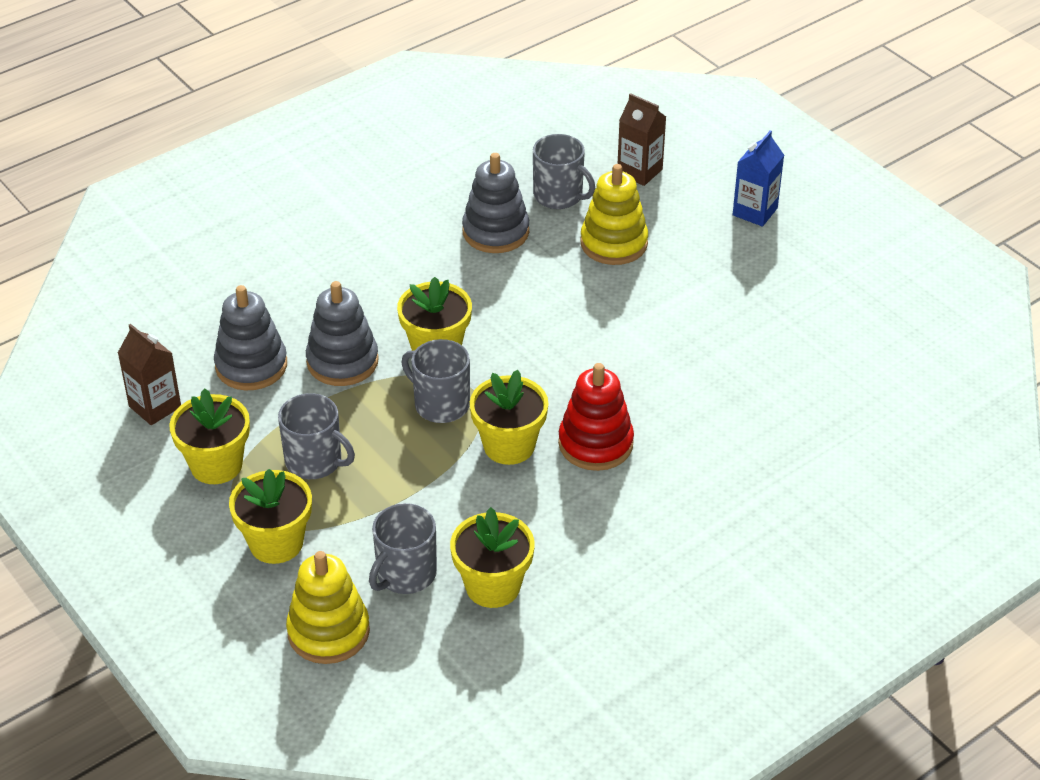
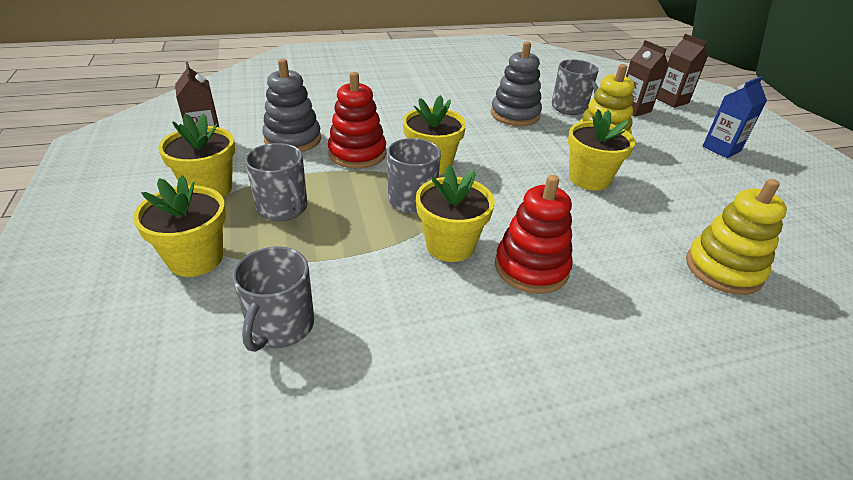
camera: 20 degrees right, 5 degrees down
(328, 631) = (161, 358): yellow stacking toy -> yellow stacking toy (723, 269)
(342, 361) = (357, 153): grey stacking toy -> red stacking toy
(405, 574) = (280, 326): grey mug -> grey mug turned 45 degrees counterclockwise
(493, 586) = (356, 372): yellow flower pot -> yellow flower pot (589, 179)
(684, 137) = (671, 101): none -> brown carton

